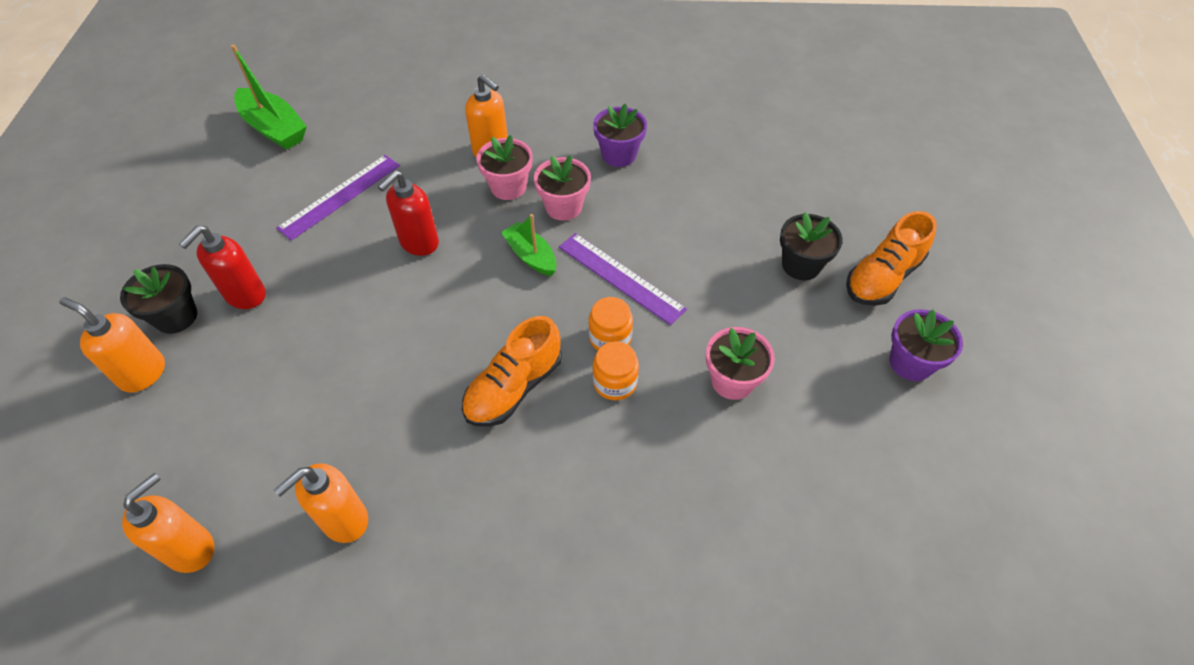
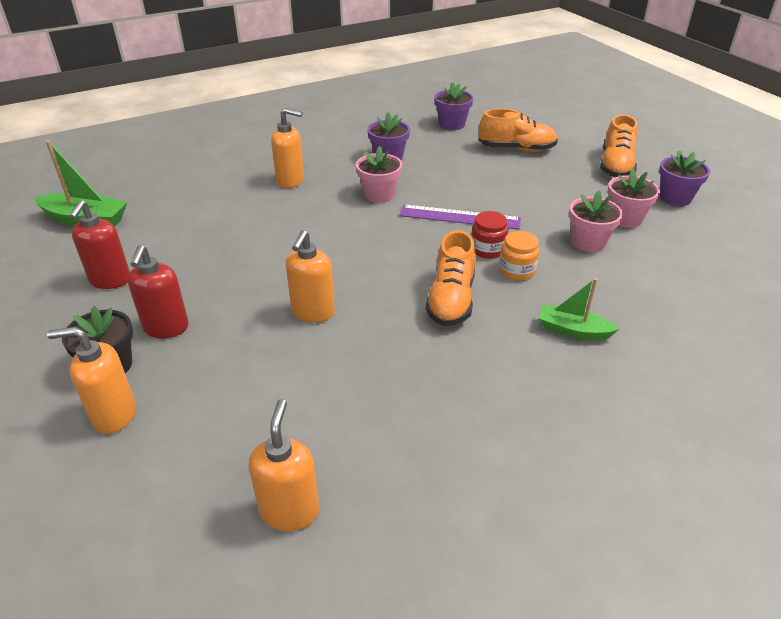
camera: 30 degrees left, 15 degrees down
(340, 196) = (191, 242): purple ruler -> none
(344, 520) = (406, 429): orange soap dispenser -> orange soap dispenser (313, 312)
(419, 243) = (289, 247): red soap dispenser -> red soap dispenser (110, 280)
(508, 187) = (326, 196): pink flower pot -> pink flower pot (625, 219)
(531, 256) = (384, 226): green boat -> green boat (573, 330)
(610, 337) = (487, 249): orange jar -> red jar
(737, 128) = (452, 124): none -> purple flower pot
(780, 198) = (516, 149): none -> orange shoe
(801, 265) = (564, 175): black flower pot -> none

